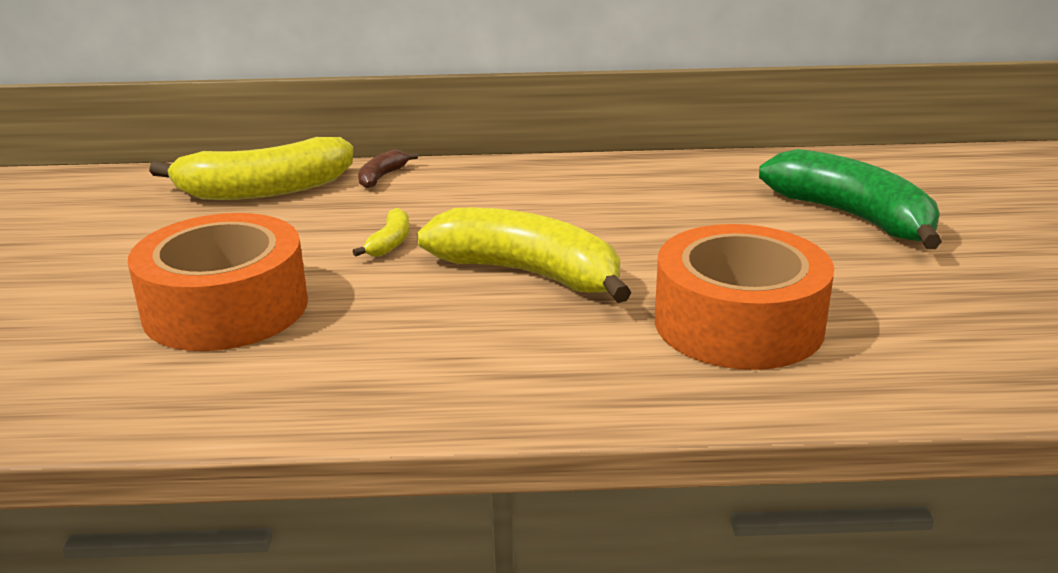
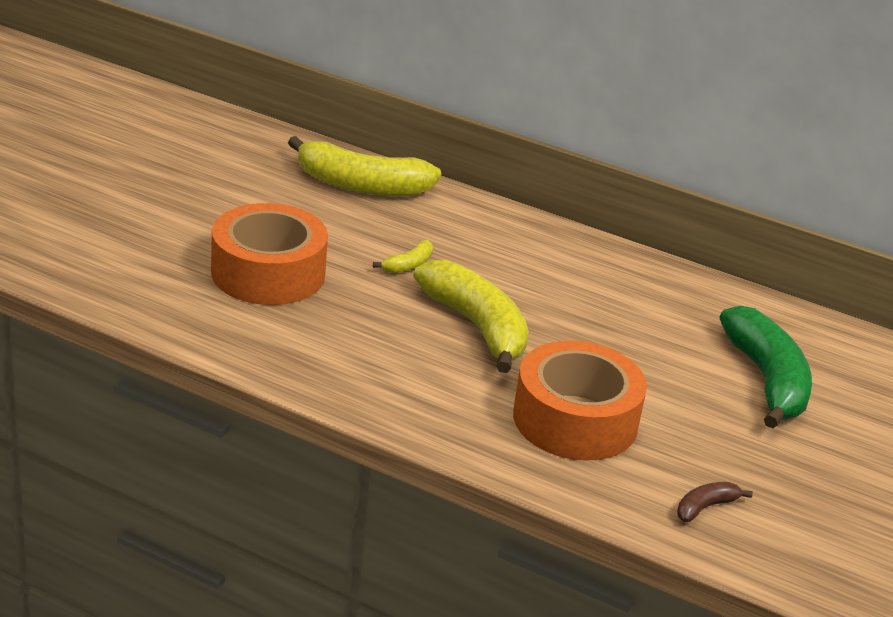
camera: 25 degrees right, 5 degrees up
(382, 177) = (453, 205): brown banana -> brown banana (705, 507)

